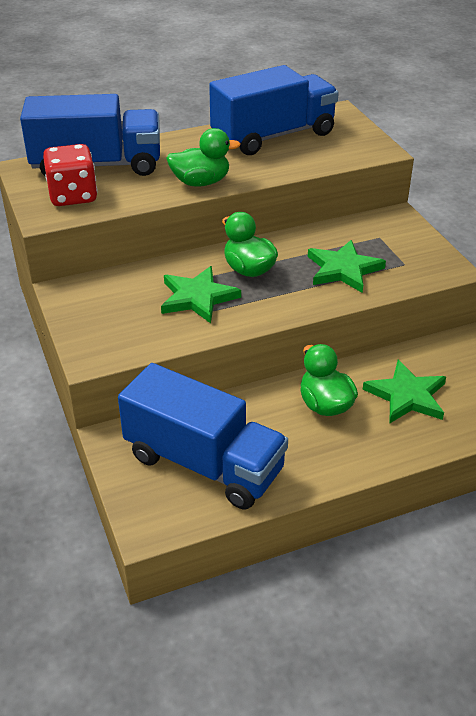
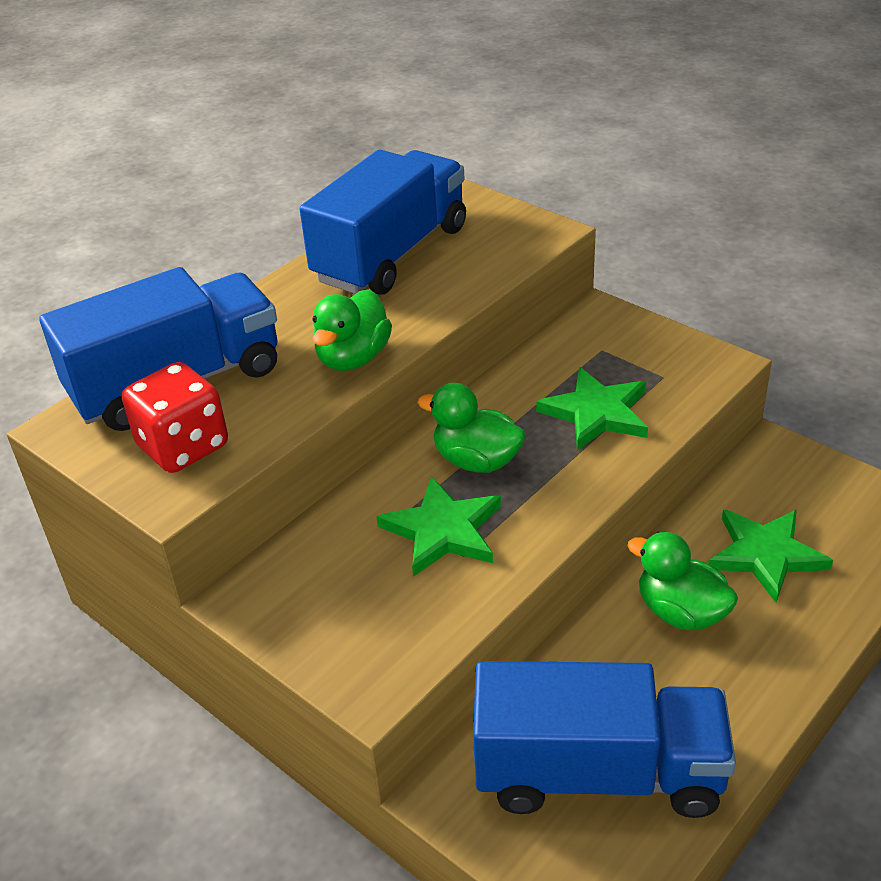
camera: 25 degrees left, 0 degrees up
(201, 182) = (353, 358): green duck -> green duck turned 150 degrees clockwise

